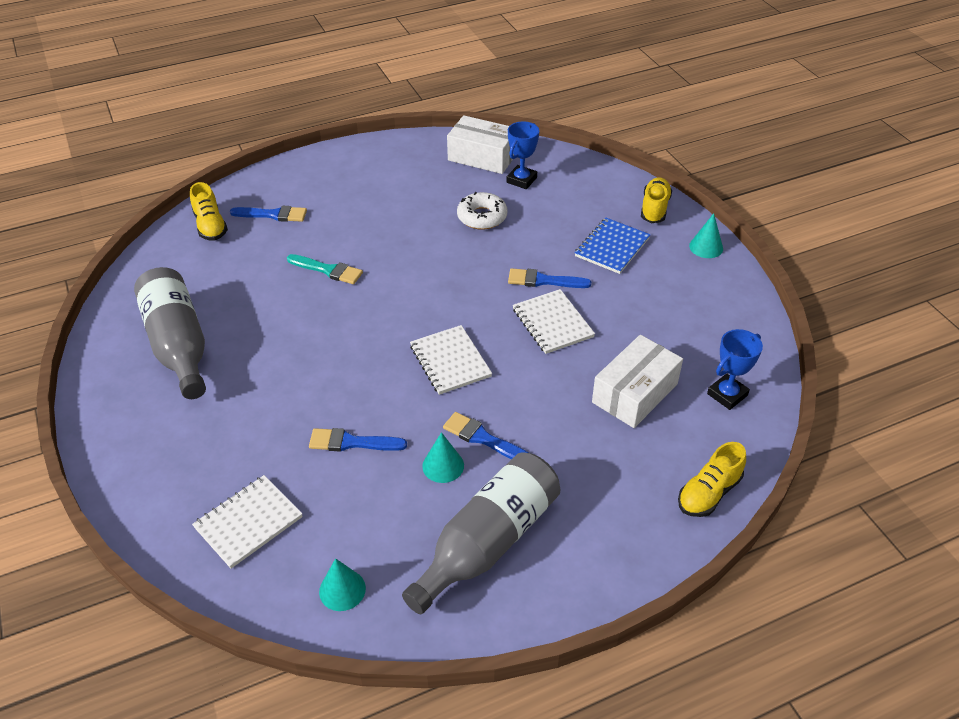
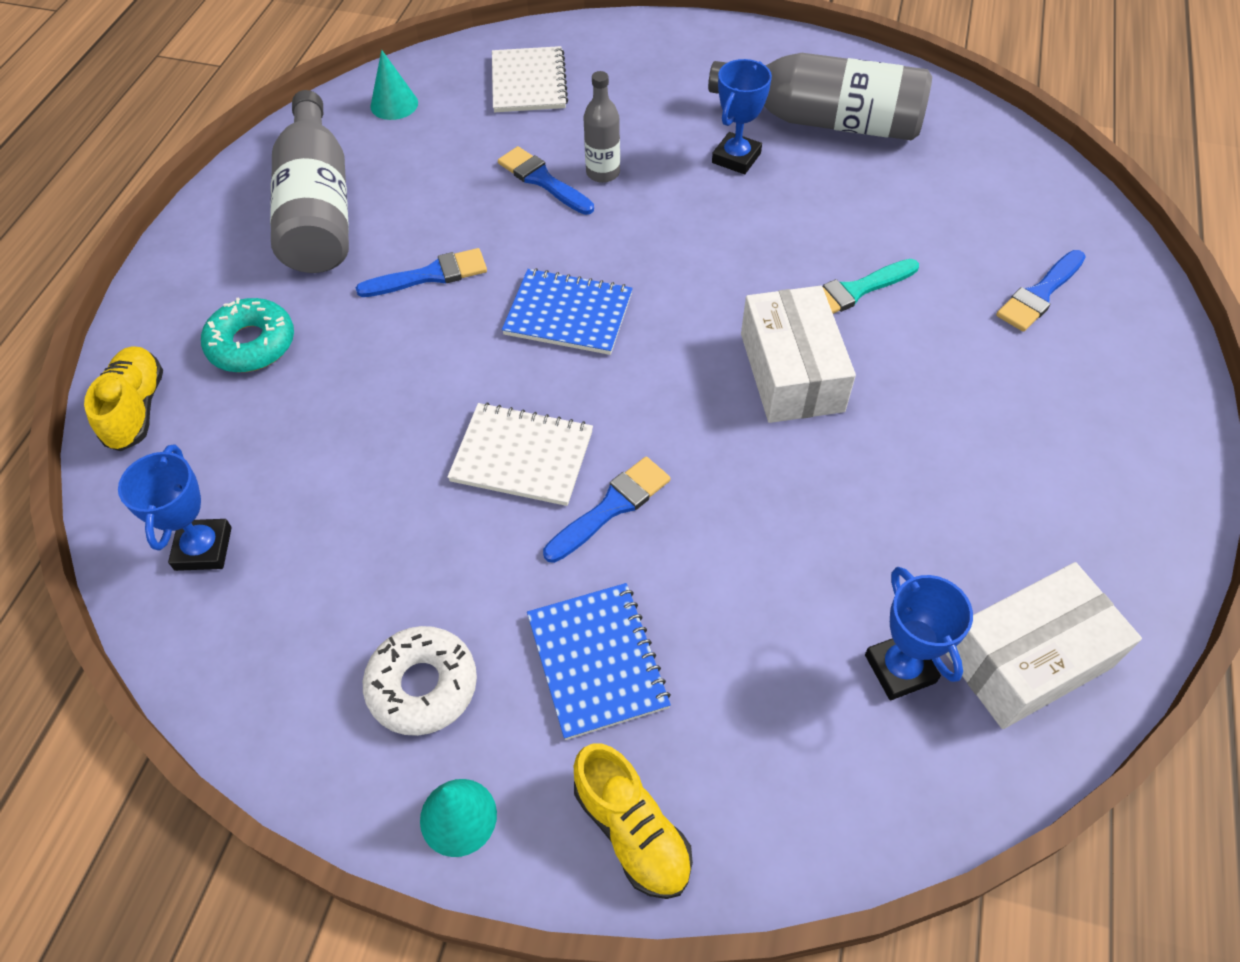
camera: 130 degrees right, 10 degrees up
(210, 226) = (1058, 225): yellow shoe -> none
(251, 365) = (736, 158): none -> blue trophy
(318, 417) = (603, 173): none -> grey bottle
(351, 442) = (542, 180): blue brush -> blue brush turned 90 degrees counterclockwise
(443, 465) = (435, 227): turquoise cone -> none
(450, 361) = (568, 314): white notebook -> blue notebook
(482, 217) = (835, 534): white donut -> white donut (422, 686)
(615, 480) = (252, 344): none -> turquoise donut
(635, 393) = (322, 452): white box -> white box (791, 372)

